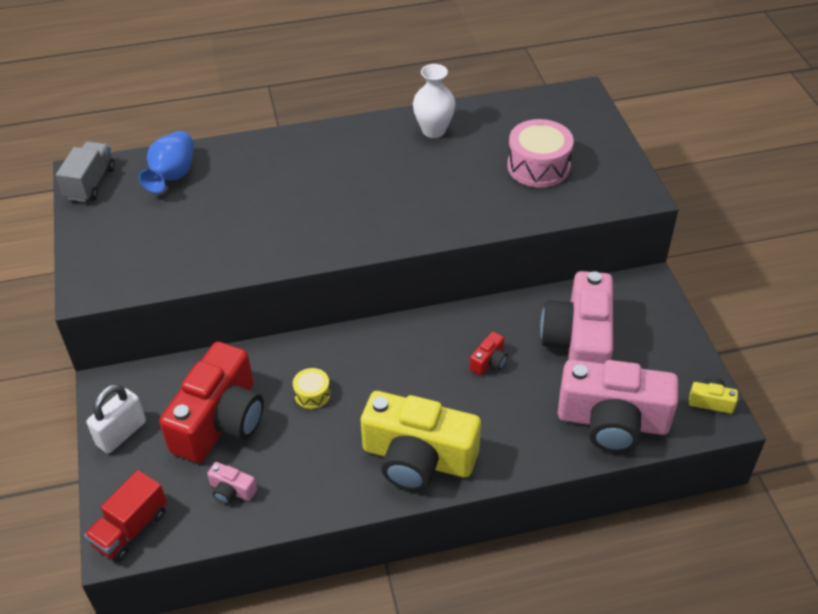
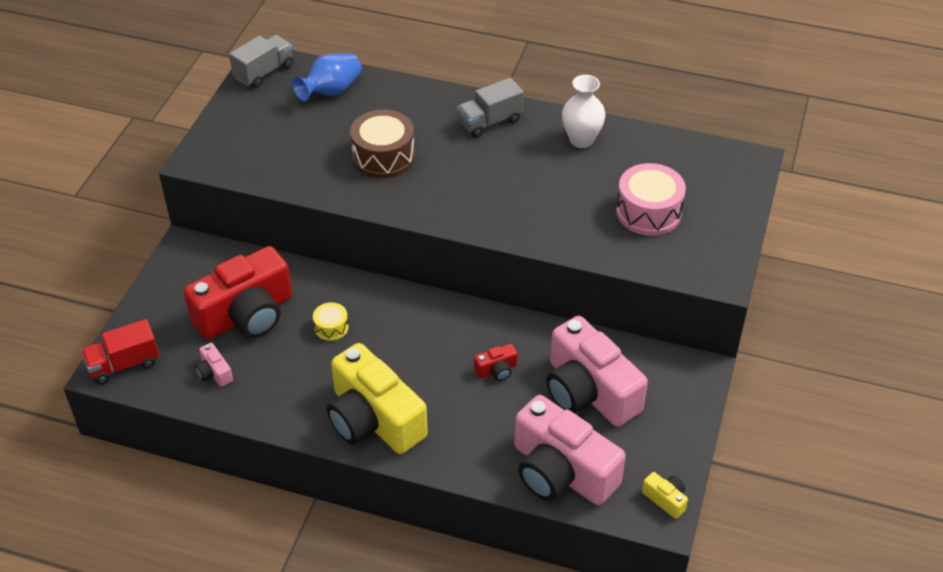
camera: 30 degrees right, 0 degrees up
(121, 433) = (168, 289): white padlock -> none
(271, 213) = (383, 156): none -> brown drum
(342, 146) = (489, 122): none -> grey truck
(579, 343) = (589, 391): pink camera -> pink camera turned 75 degrees counterclockwise

